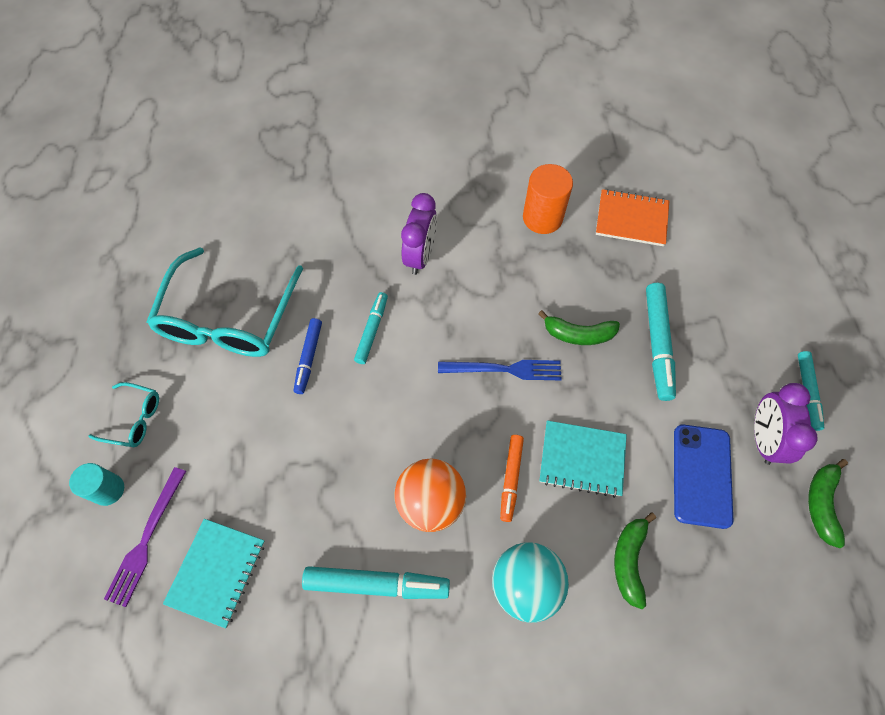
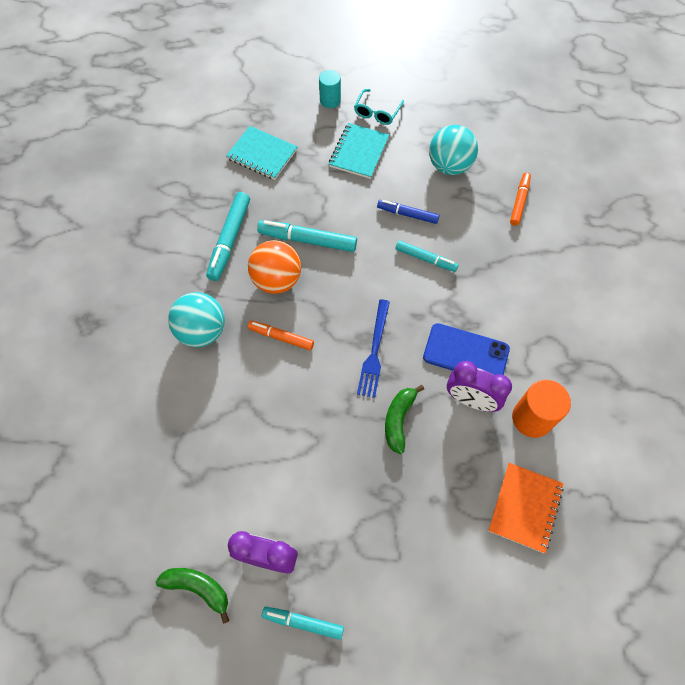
camera: 100 degrees right, 0 degrees up
(146, 539) = (293, 119): purple fork -> none
(228, 318) = (449, 166): turquoise glasses -> turquoise ball
(278, 241) = (519, 201): none -> orange marker
(420, 256) = (495, 304): purple clock -> purple clock (471, 400)
(582, 459) = (284, 393): turquoise notebook -> turquoise notebook (358, 152)
(629, 560) = (198, 408): green banana -> none
(657, 344) = (378, 489): turquoise marker -> turquoise marker (307, 240)
(701, 475) = (248, 488): blue phone -> blue phone (466, 353)

